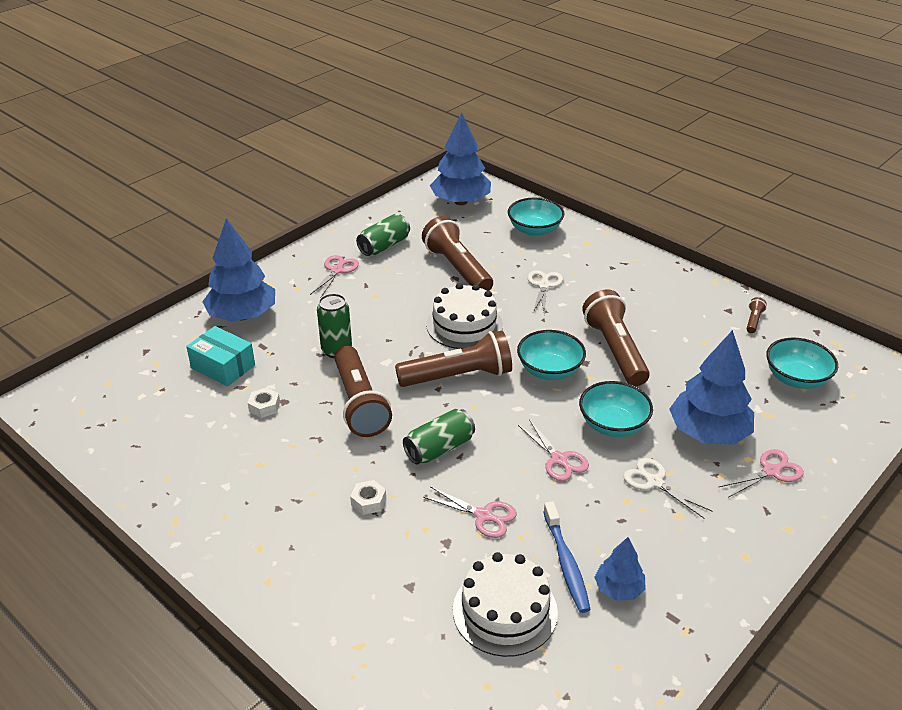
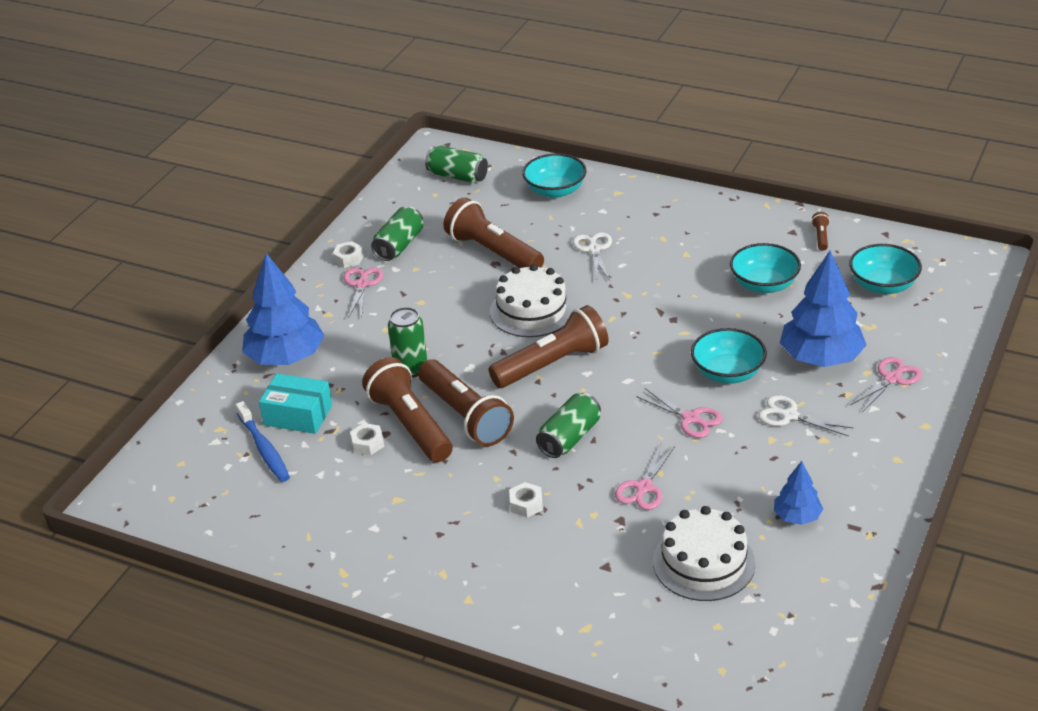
camera: 15 degrees left, 0 degrees up
(338, 247) = (348, 259): none -> white nut
(460, 202) = (457, 176): blue tree -> green can
(483, 516) = (644, 487): pink scissors -> pink scissors turned 105 degrees clockwise
(549, 370) = (641, 335): turquoise bowl -> turquoise bowl (764, 284)
(566, 563) = (740, 508): blue toothbrush -> blue toothbrush (264, 448)
(615, 350) = (697, 300): brown flashlight -> brown flashlight (410, 424)

